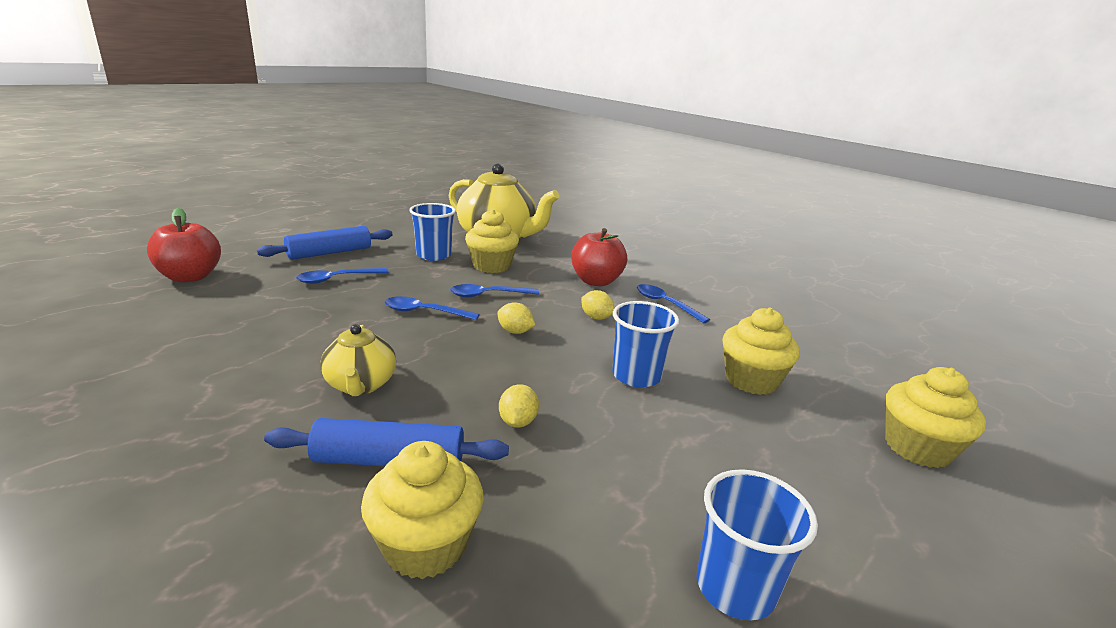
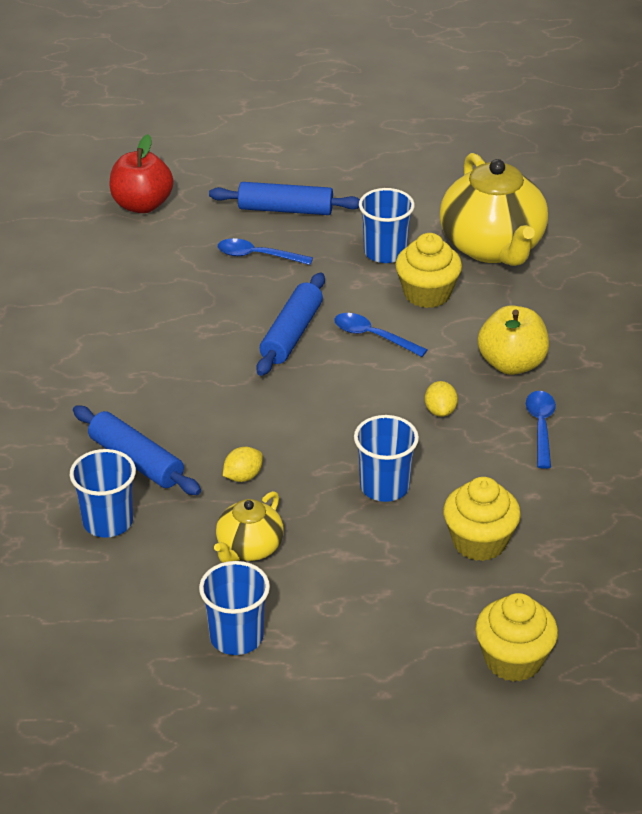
camera: 45 degrees right, 15 degrees up
(360, 385) = (171, 391): yellow teapot -> yellow teapot (249, 548)
(424, 312) = (291, 334): blue spoon -> blue rolling pin
(425, 545) = (108, 521): yellow cupcake -> blue cup
(515, 331) = (343, 393): yellow lemon -> none
(596, 281) = (511, 364): red apple -> yellow apple

